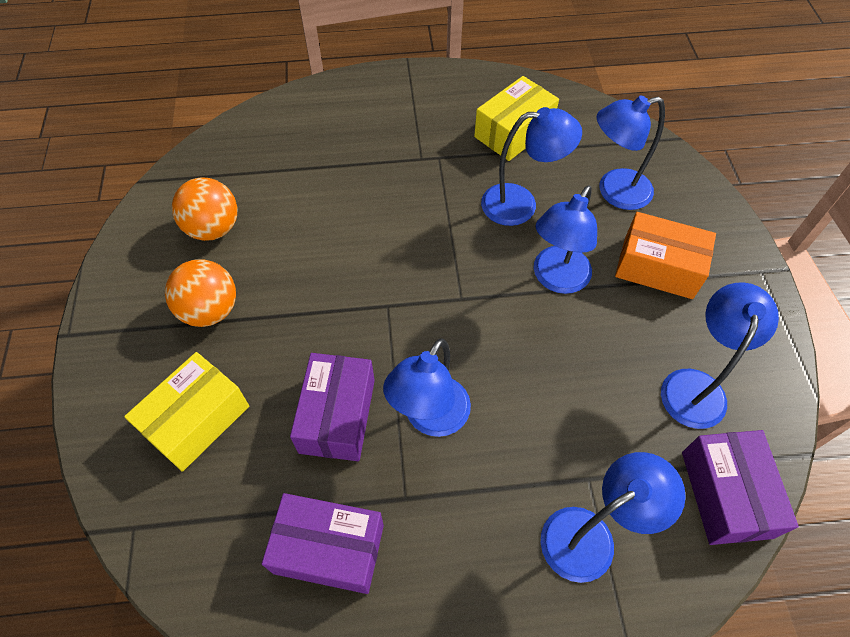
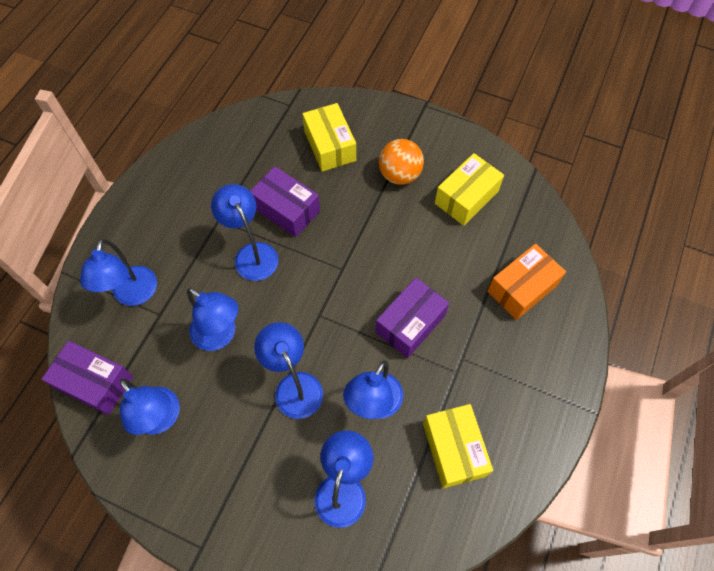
camera: 120 degrees right, 5 degrees up
(213, 228) = (466, 197): orange ball -> yellow box
(329, 549) = (219, 176): purple box -> purple box (410, 323)
(560, 386) = (220, 336): none -> blue lamp
(658, 267) = (257, 467): orange box -> orange box (522, 288)

